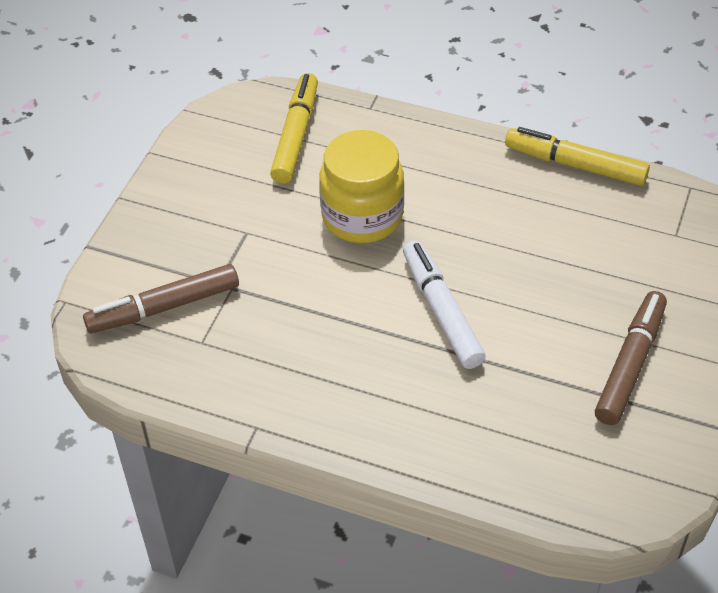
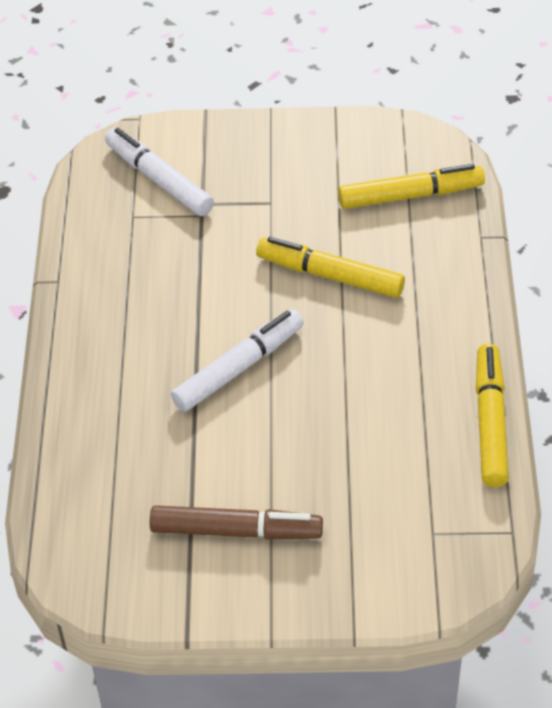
camera: 70 degrees right, 0 degrees up
(164, 307) = (159, 179): brown marker -> white marker
(362, 216) = (330, 275): yellow jar -> yellow marker

